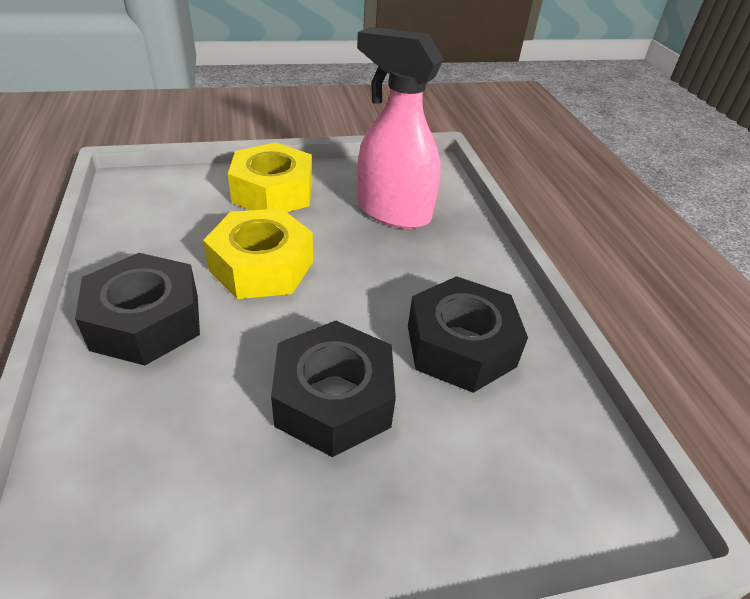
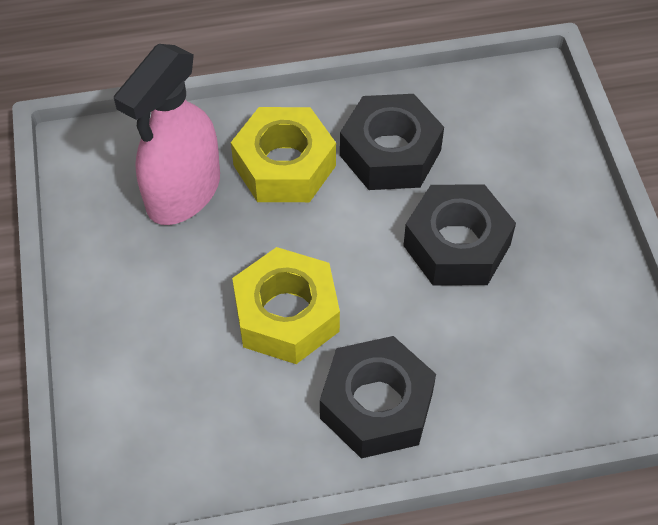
camera: 85 degrees left, 15 degrees up
(273, 192) = (137, 318): yellow nut -> yellow nut (284, 165)

